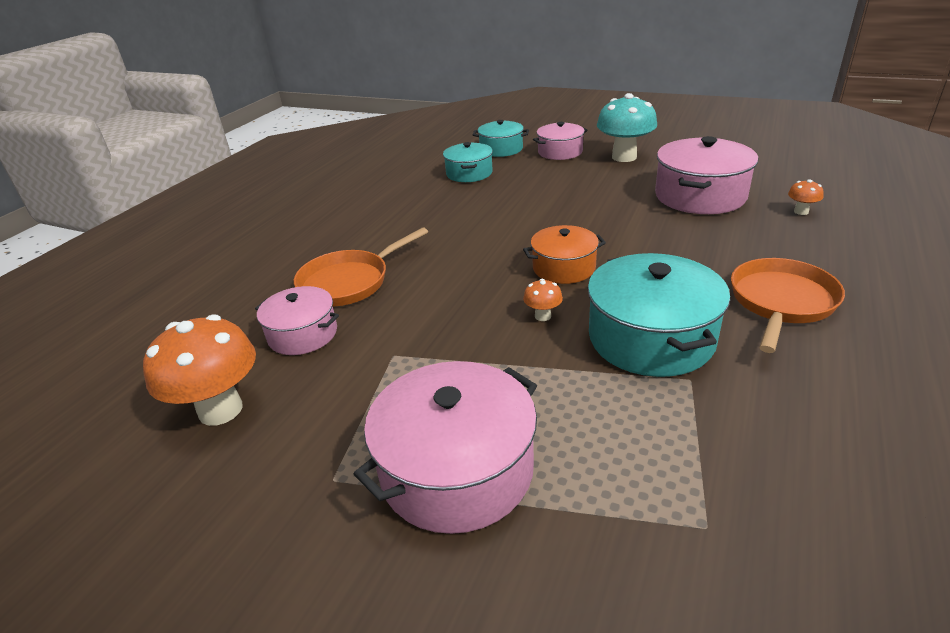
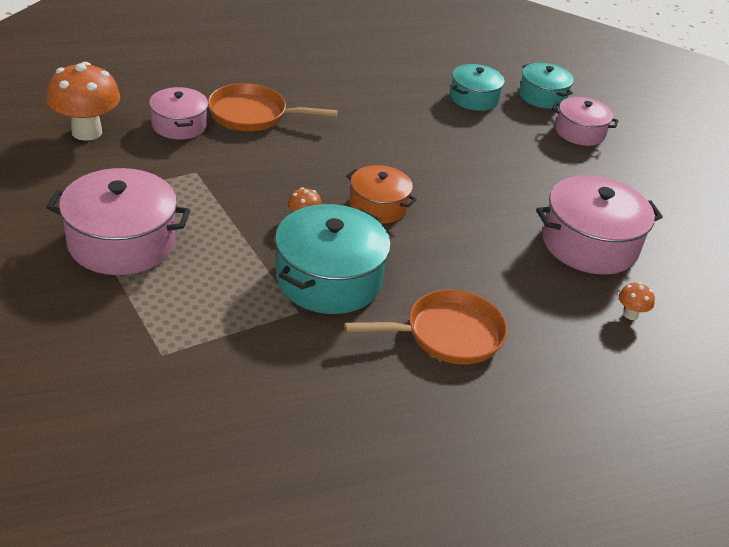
camera: 40 degrees right, 5 degrees up
(624, 157) = (617, 174): turquoise mushroom -> none

